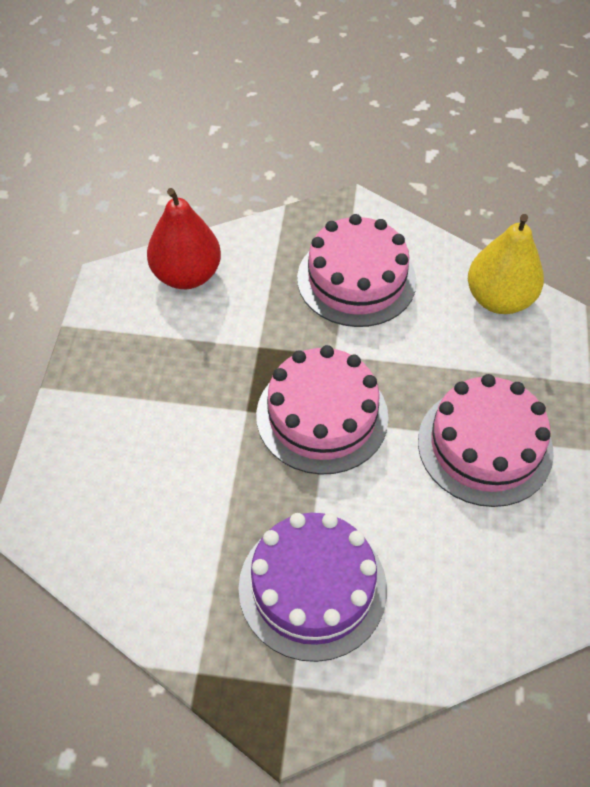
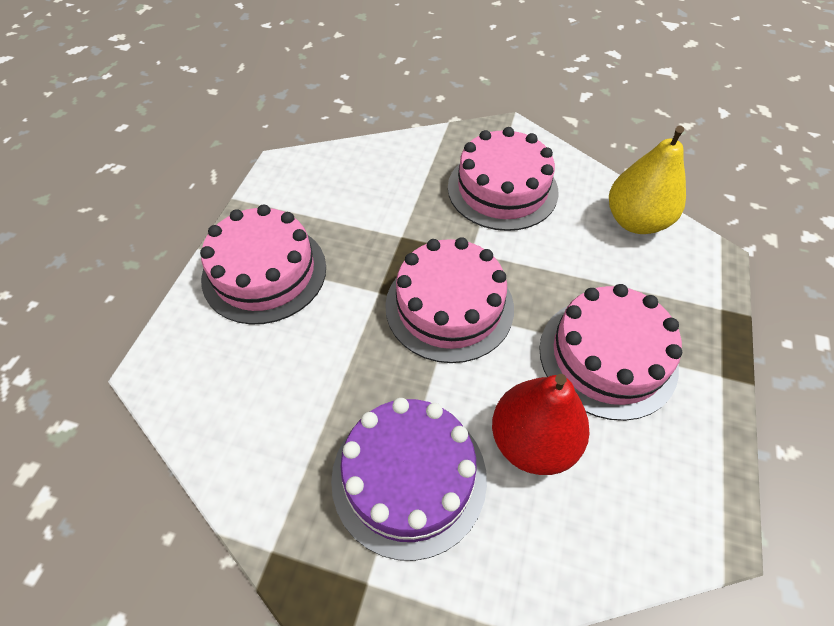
camera: 10 degrees right, 0 degrees up
(121, 405) = (264, 272): none -> pink cake
(186, 275) = (350, 169): red pear -> red pear (532, 441)

